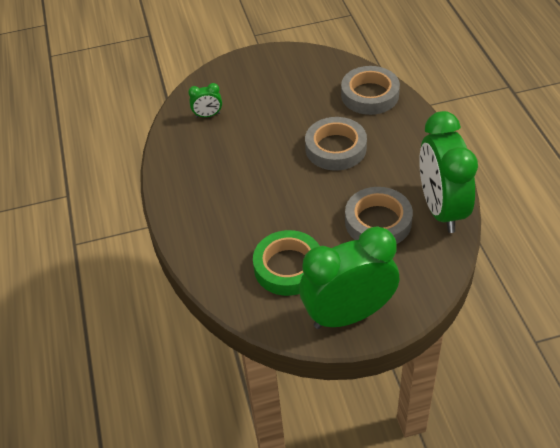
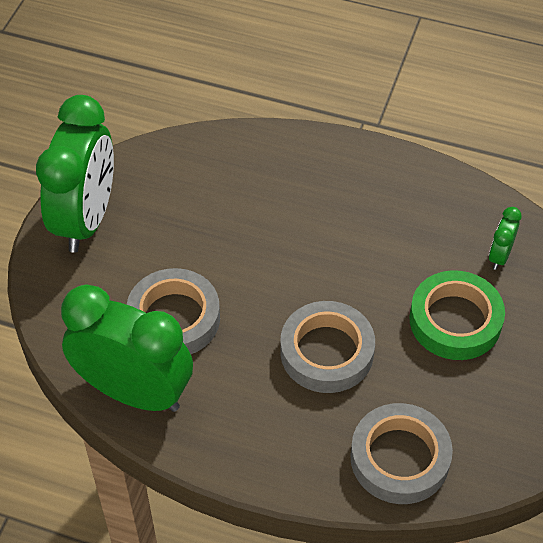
camera: 120 degrees right, 5 degrees up
(288, 267) = (188, 205): green tape -> green tape (455, 320)

